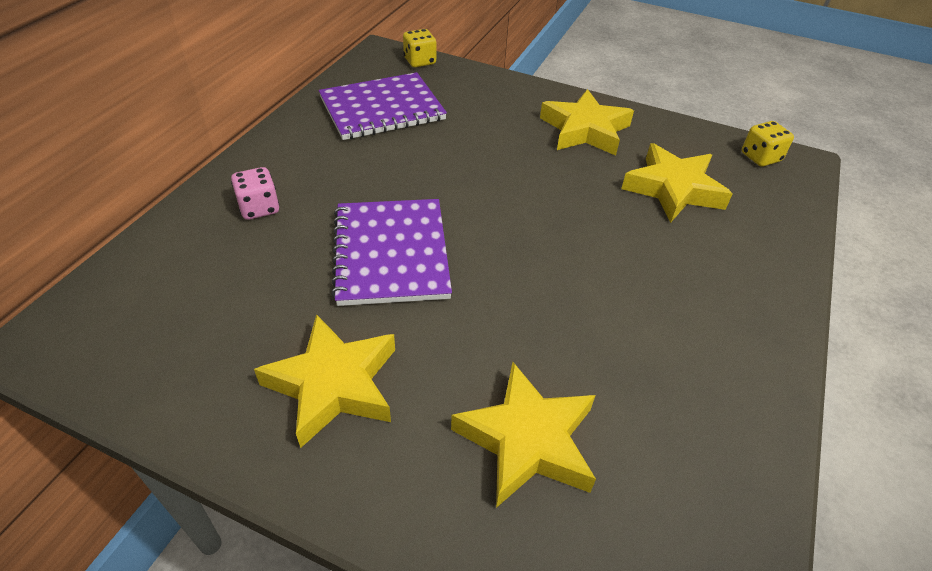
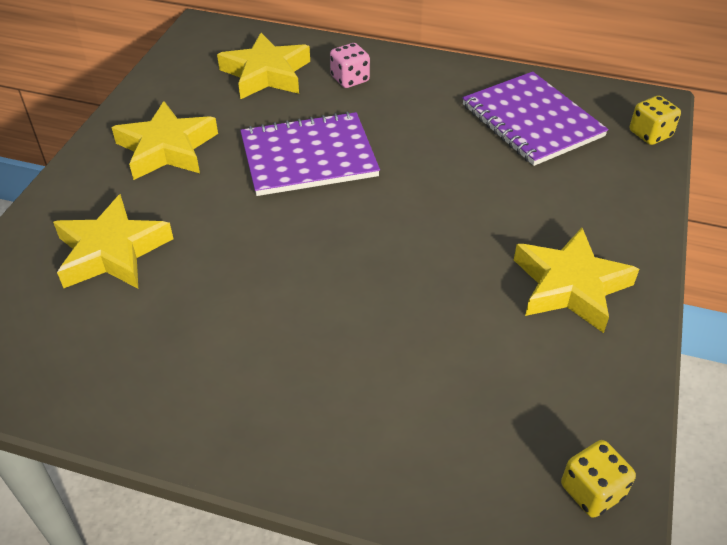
camera: 85 degrees right, 0 degrees up
(673, 189) = (472, 372): yellow star -> yellow star (266, 74)

